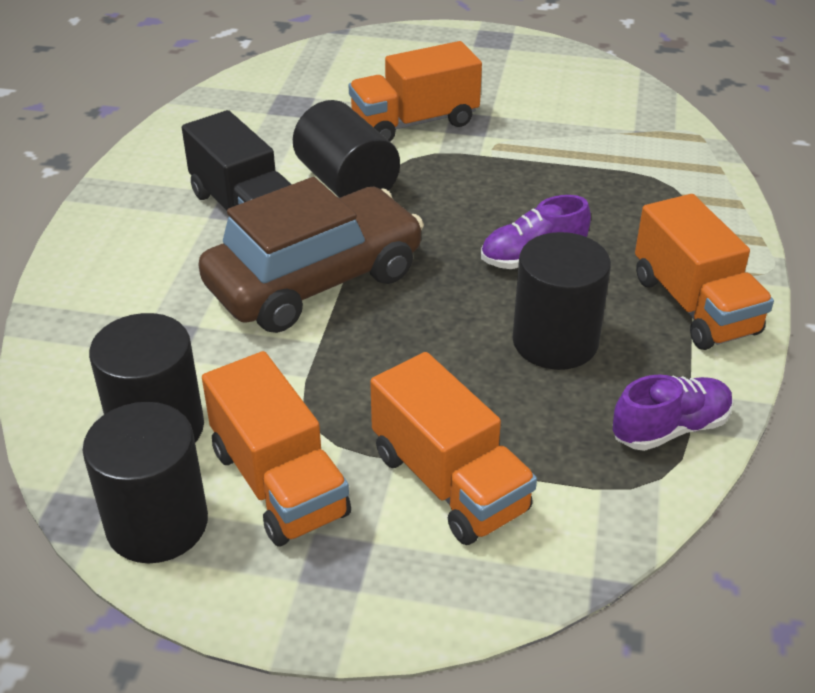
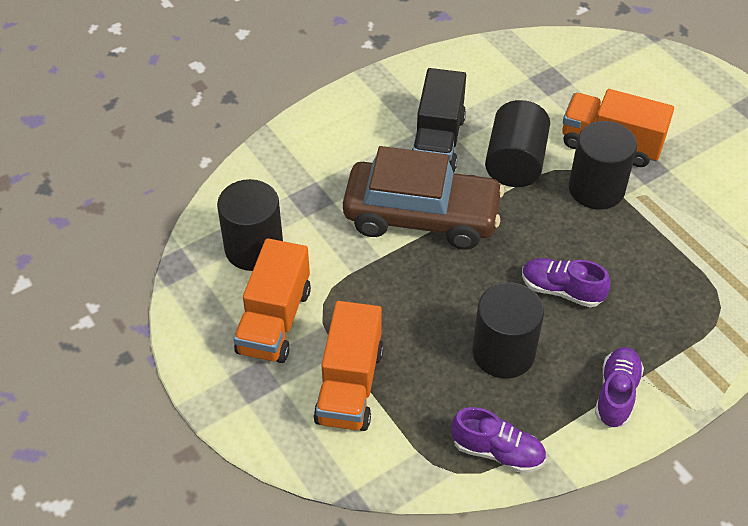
camera: 45 degrees right, 10 degrees up
(157, 523) = (203, 299): black cylinder -> black cylinder (596, 189)
(694, 305) = (616, 394): orange truck -> purple shoe

